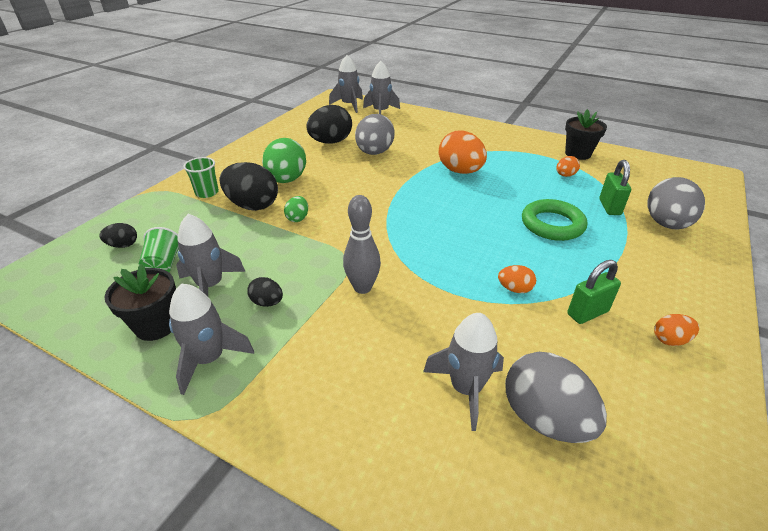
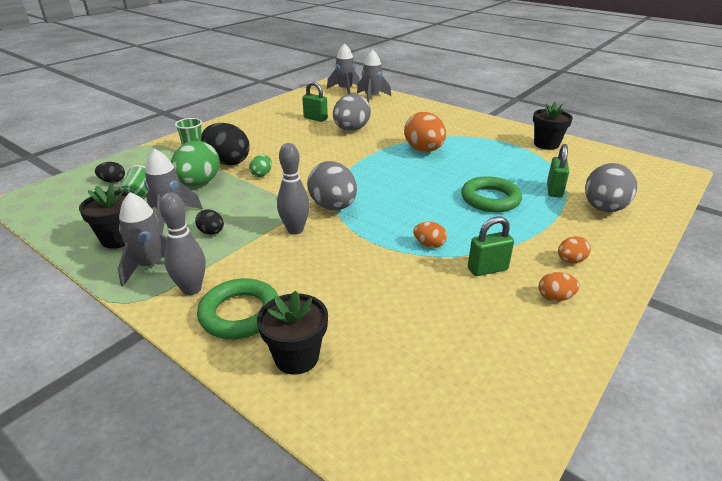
camera: 10 degrees right, 5 degrees down
(271, 386) = (191, 289): none -> grey bowling pin
(286, 180) = (264, 145): green egg -> green egg (198, 183)
(330, 142) = (315, 118): black egg -> green padlock
(342, 413) = (240, 313): none -> green ring
(431, 466) = (296, 357): none -> black flower pot
(465, 388) = (350, 310): grey rocket -> none
(544, 418) = (408, 339): grey egg -> grey egg (333, 207)
(565, 175) = (524, 161): orange egg -> orange egg (570, 260)

